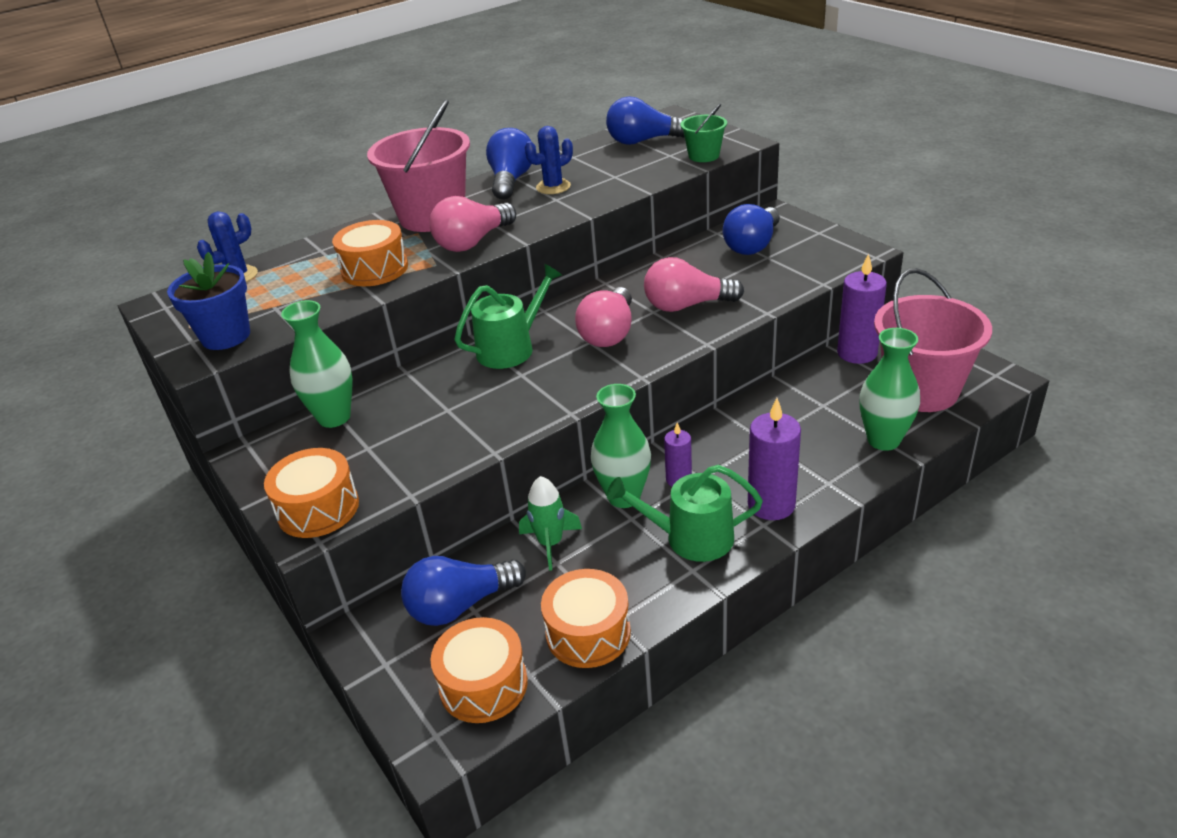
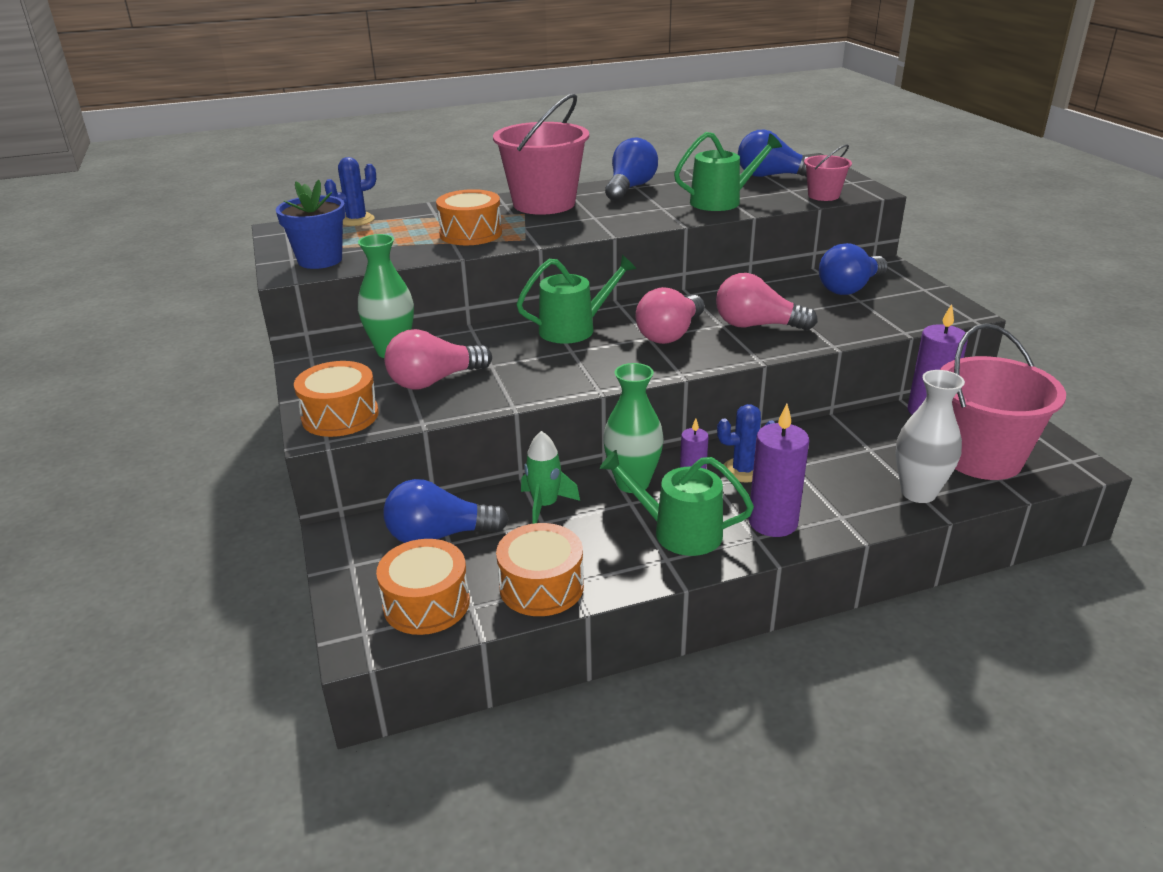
camera: 15 degrees right, 5 degrees down
(473, 242) = (567, 228): pink light bulb -> pink light bulb (434, 381)
(553, 187) = (665, 198): blue cactus -> blue cactus (743, 470)
(610, 180) = (721, 201): none -> green watering can
(704, 156) = (823, 195): green bucket -> pink bucket
(883, 440) = (918, 493): green vase -> white vase

